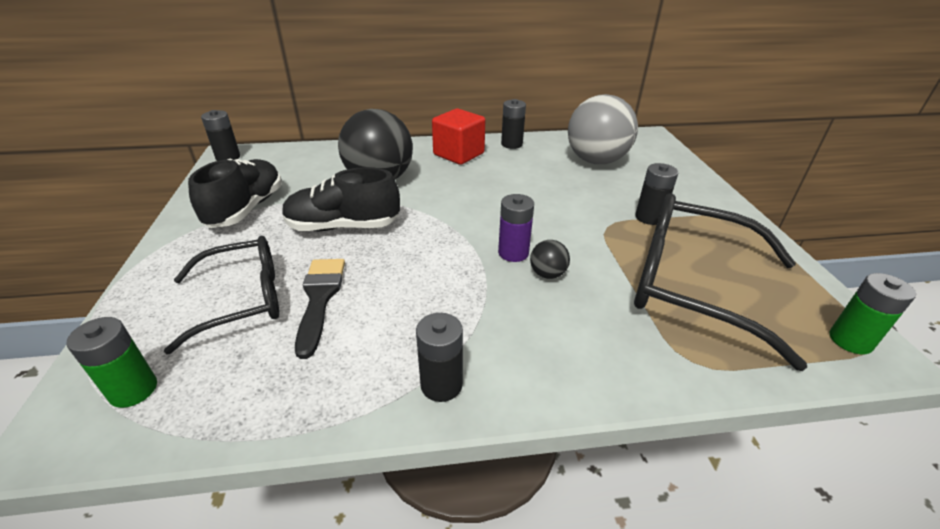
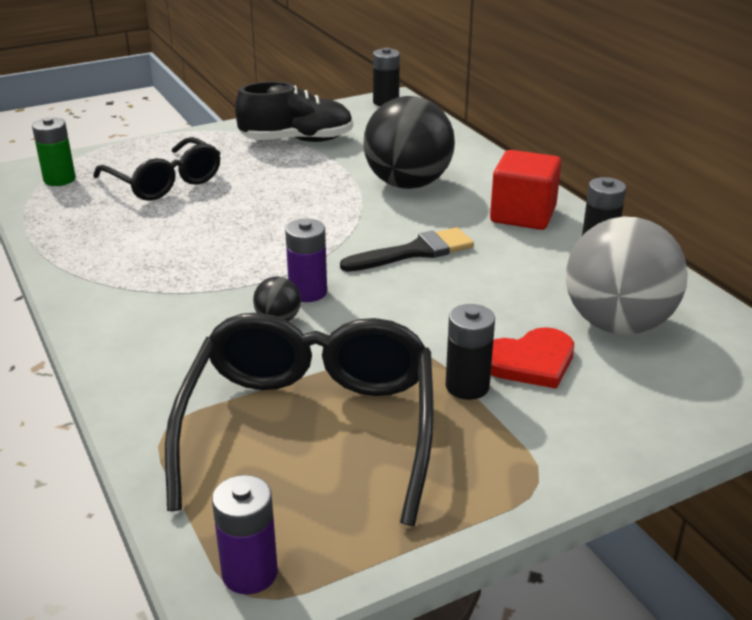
camera: 70 degrees right, 5 degrees down
(320, 298) = (180, 211): black brush -> black brush (414, 252)
(343, 226) = (297, 191): black shoe -> none
(441, 385) = (92, 290): black battery -> none
(627, 192) = (530, 361): none -> red heart
(850, 340) = (250, 573): green battery -> purple battery

